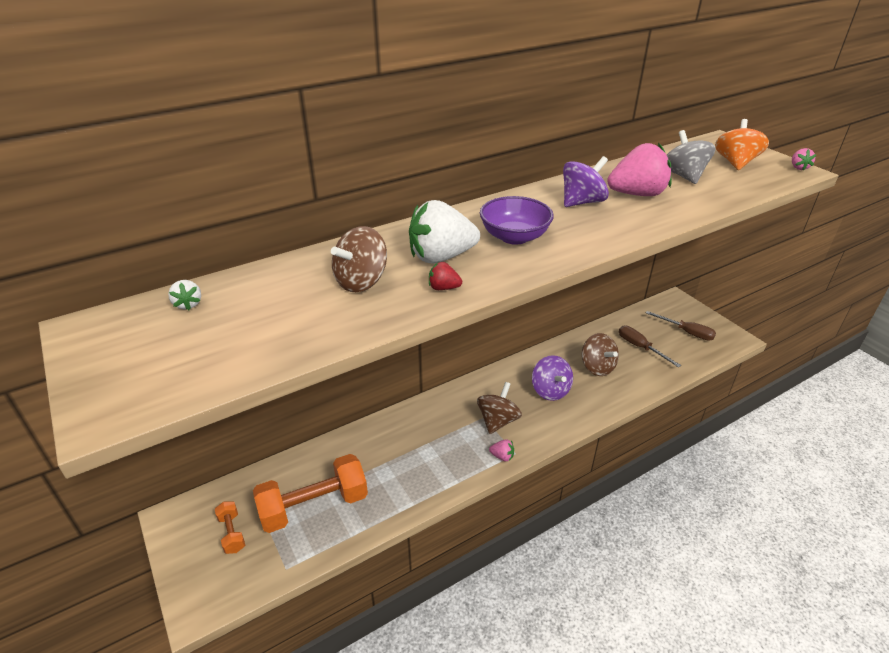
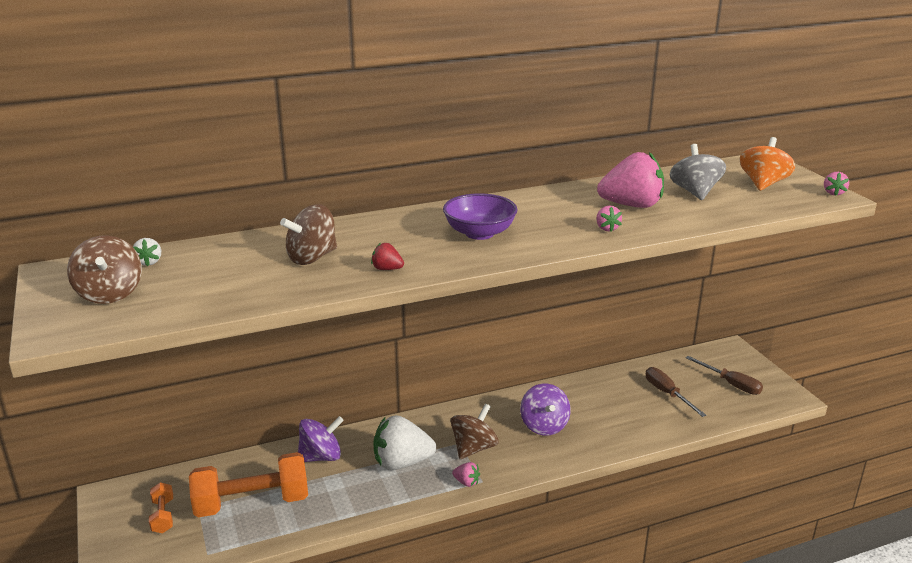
camera: 10 degrees right, 10 degrees down
(441, 257) = (397, 244): white strawberry -> white strawberry (402, 462)
(582, 202) = (568, 208): purple spinning top -> purple spinning top (321, 457)
(597, 367) = (608, 408): brown spinning top -> brown spinning top (110, 294)
(628, 221) = (607, 228): none -> pink strawberry

